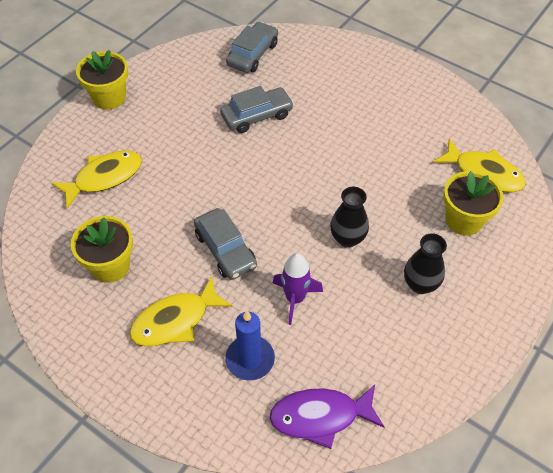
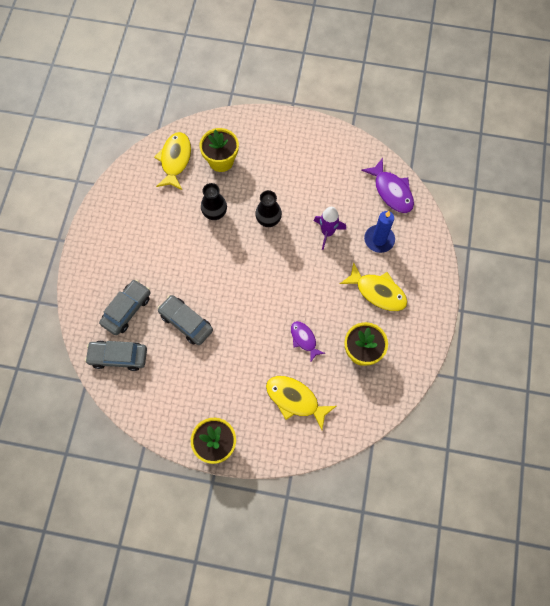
camera: 115 degrees left, 15 degrees up
(166, 213) = (304, 339): none -> purple fish
(225, 250) = (313, 288): grey car -> grey car (127, 310)
(420, 284) = (282, 170): black vase -> black vase (215, 213)

